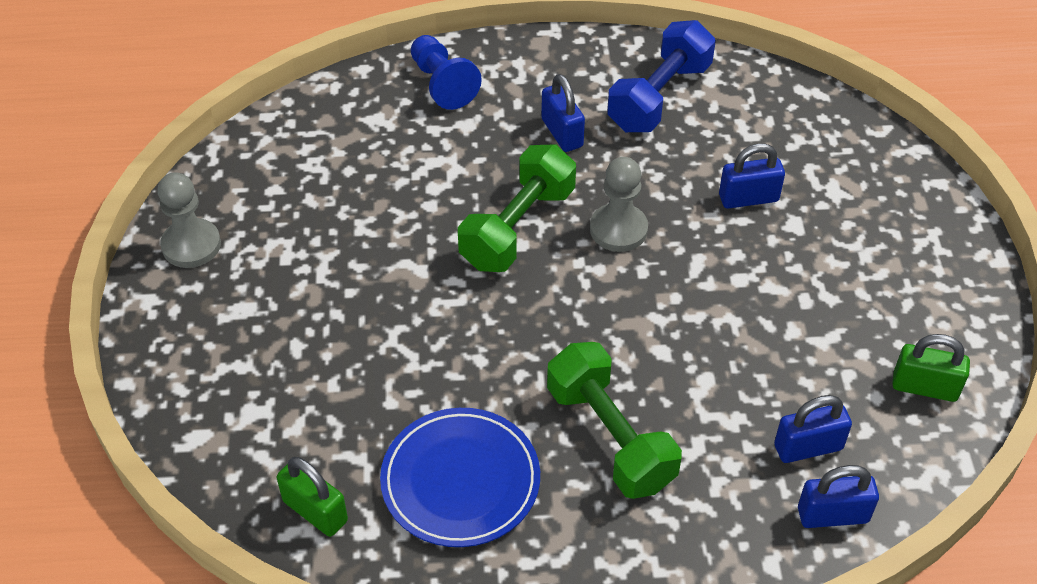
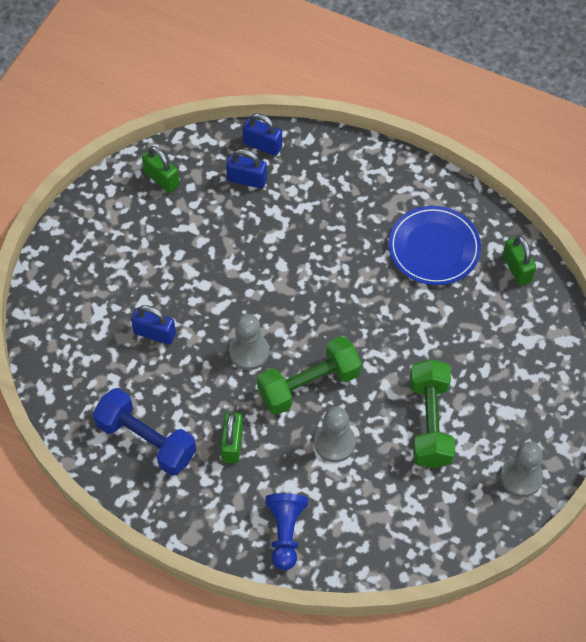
camera: 150 degrees left, 10 degrees up
(444, 183) = (334, 443): none -> grey pawn
(562, 133) = (232, 444): blue padlock -> green padlock
(610, 437) = (343, 233): green dumbbell -> green dumbbell (430, 422)
(659, 97) = (146, 440): blue dumbbell -> blue dumbbell turned 60 degrees clockwise

